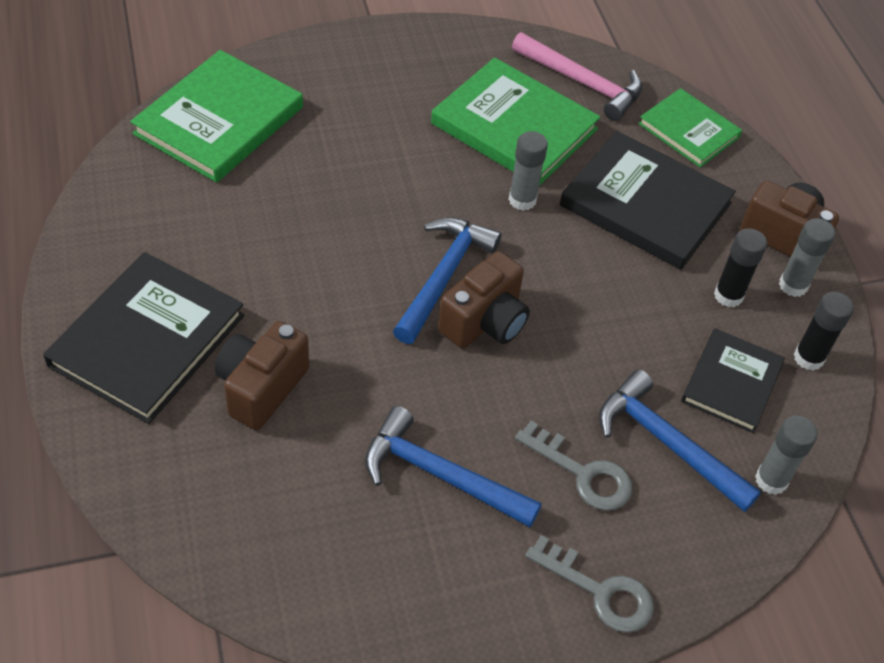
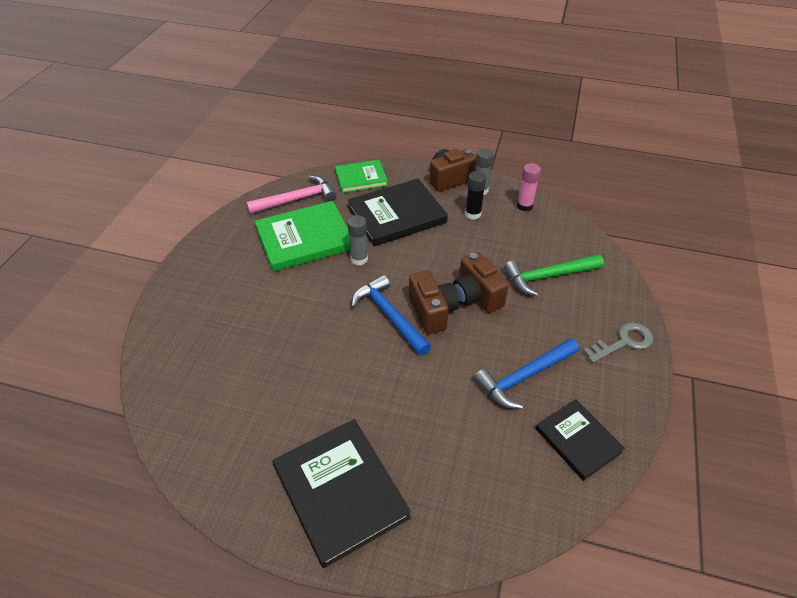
camera: 55 degrees left, 5 degrees down
(219, 120) = (181, 373): green book -> none
(261, 388) = (417, 440): brown camera -> brown camera (476, 296)
(582, 473) = (550, 316): grey key -> none
(667, 443) = (548, 276): blue hammer -> green hammer
(731, 383) = (524, 237): black book -> black book (578, 440)
(771, 480) = (586, 251): grey glue stick -> none
(808, 358) = (524, 206): black glue stick -> pink glue stick

